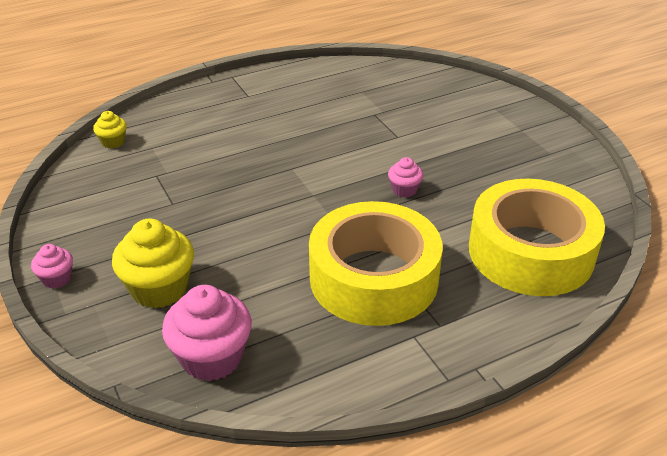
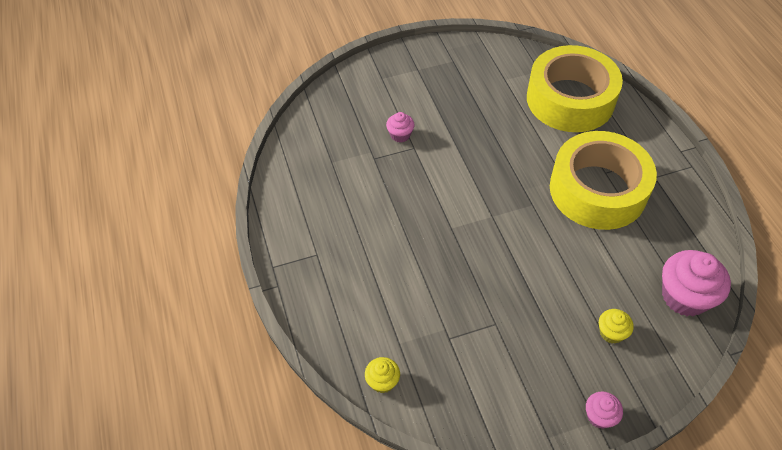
camera: 80 degrees left, 15 degrees up
(159, 288) = (611, 333): yellow cupcake -> yellow cupcake, size x0.51
(404, 190) = (491, 155): pink cupcake -> pink cupcake (400, 135)

